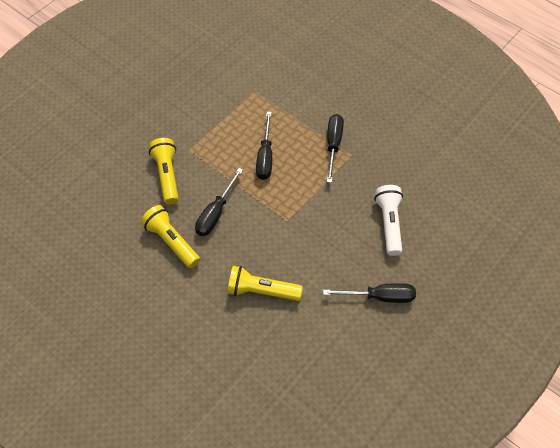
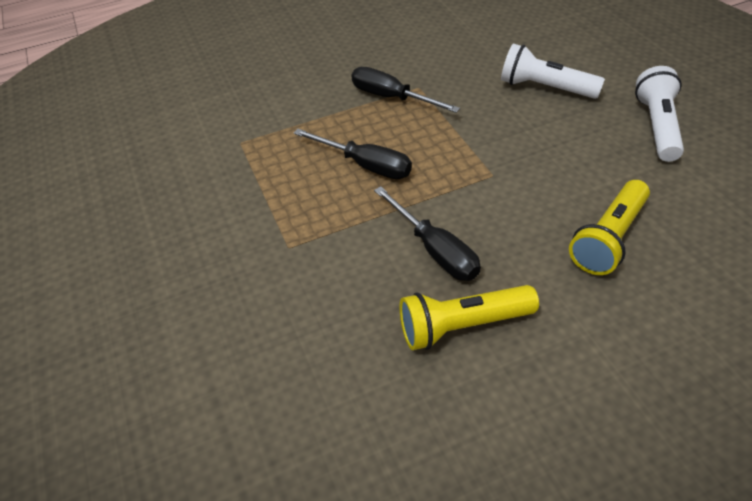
camera: 60 degrees left, 10 degrees down
(167, 175) = (320, 291): yellow flashlight -> none
(380, 297) = (657, 126): black screwdriver -> white flashlight

